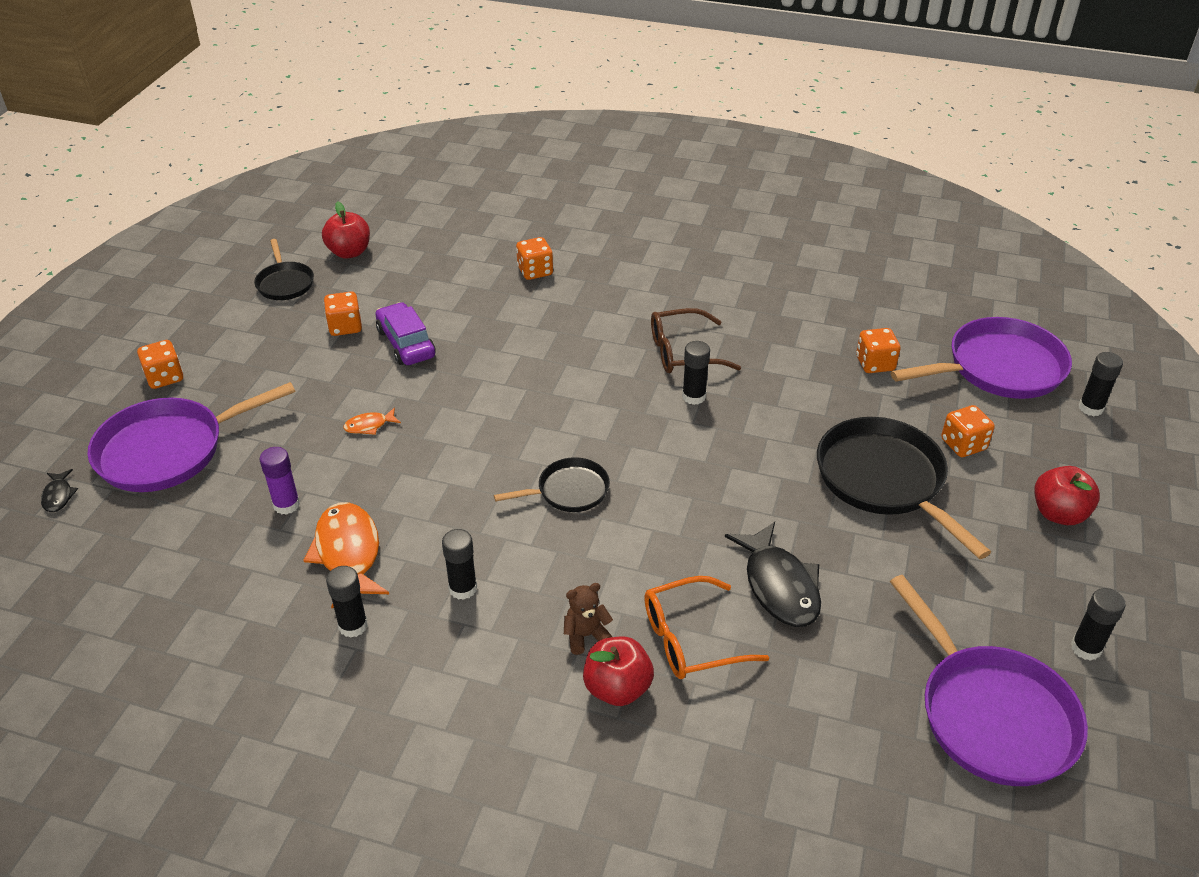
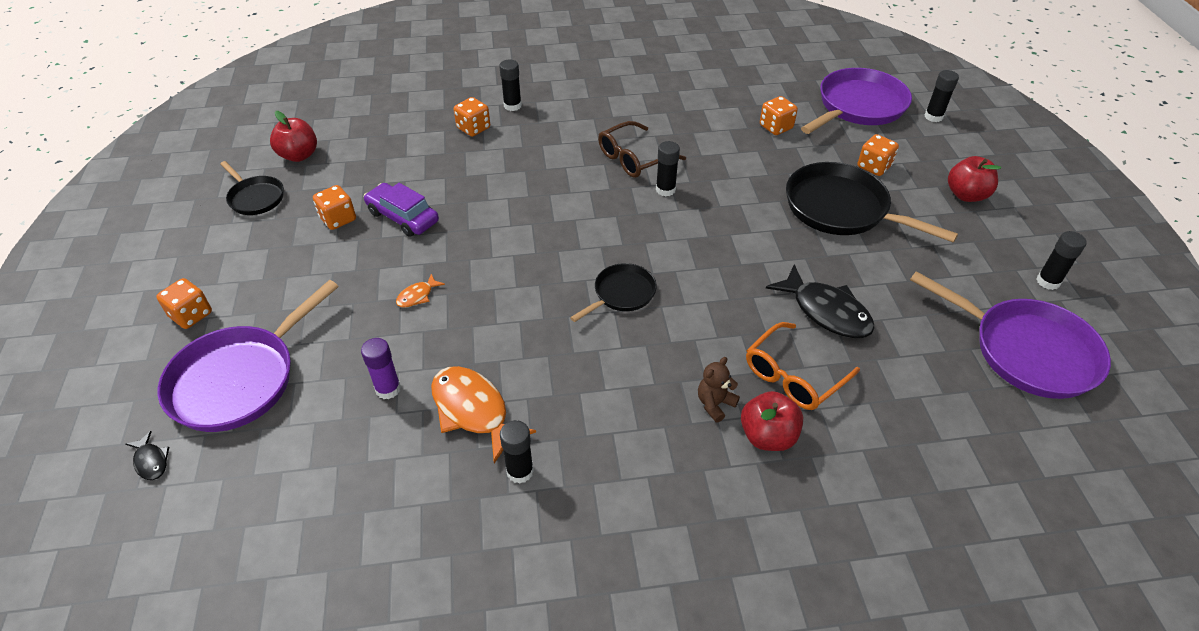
camera: 25 degrees left, 5 degrees up
(463, 588) = (591, 403): black glue stick -> black glue stick (512, 106)

